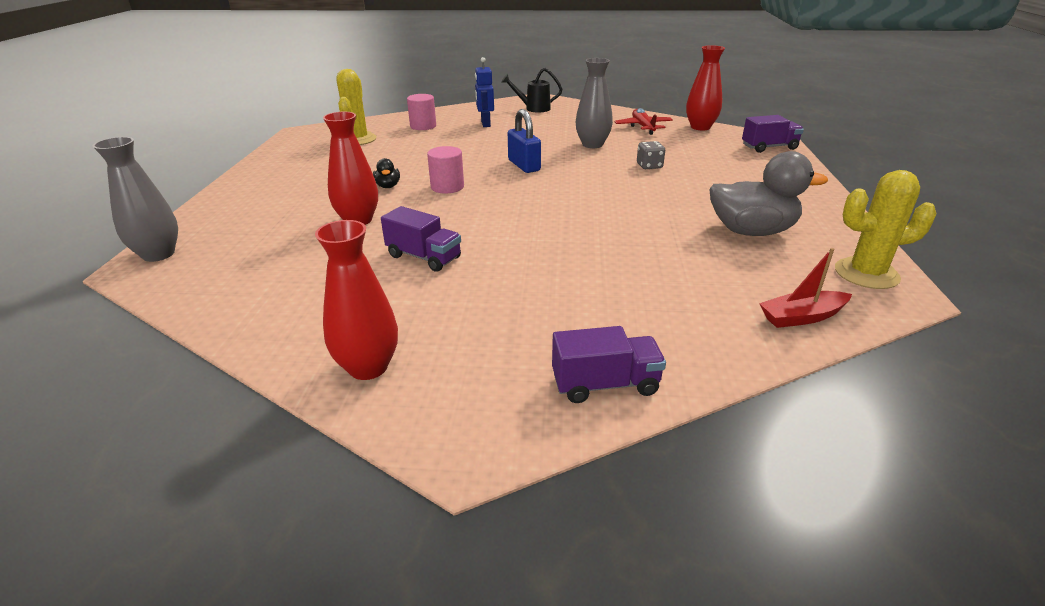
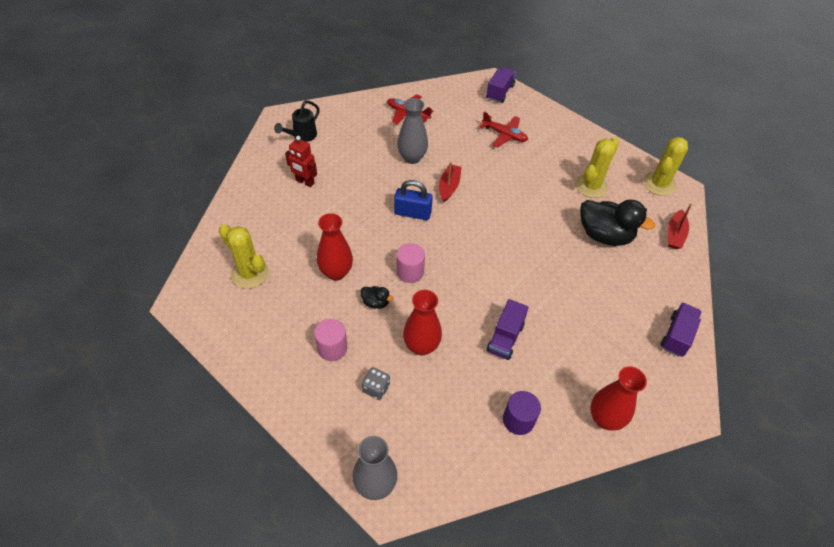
camera: 55 degrees left, 20 degrees up
(307, 303) = (518, 420): none -> purple cylinder
(423, 126) = (265, 219): pink cylinder -> pink cylinder (332, 348)
(424, 257) = (505, 338): purple truck -> purple truck turned 135 degrees clockwise
(485, 124) = (305, 182): blue robot -> red robot
(588, 168) = (449, 186): none -> red boat
(649, 166) = (474, 159): grey dice -> grey dice (376, 388)
(688, 265) = (604, 235): none -> black duck
(700, 127) = (437, 91): red vase -> red vase (336, 272)
(715, 167) = (504, 135): none -> red plane
(751, 231) = (591, 186): grey duck -> yellow cactus

